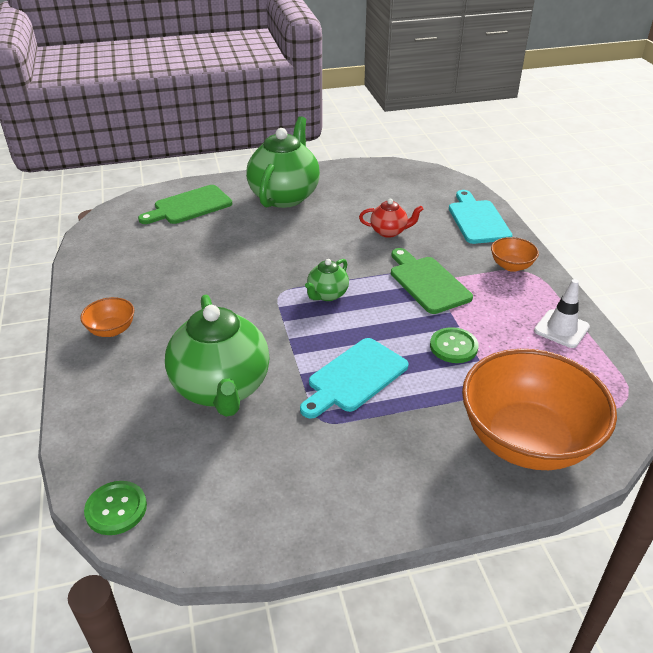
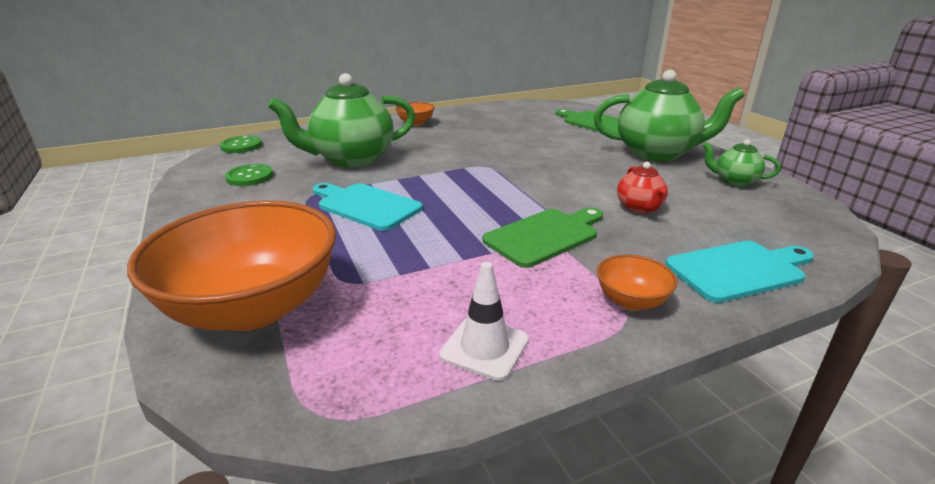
camera: 80 degrees right, 10 degrees down
(327, 294) = (492, 185): green teapot -> green teapot (734, 181)
(453, 346) = (422, 256): green button -> green button (249, 177)

